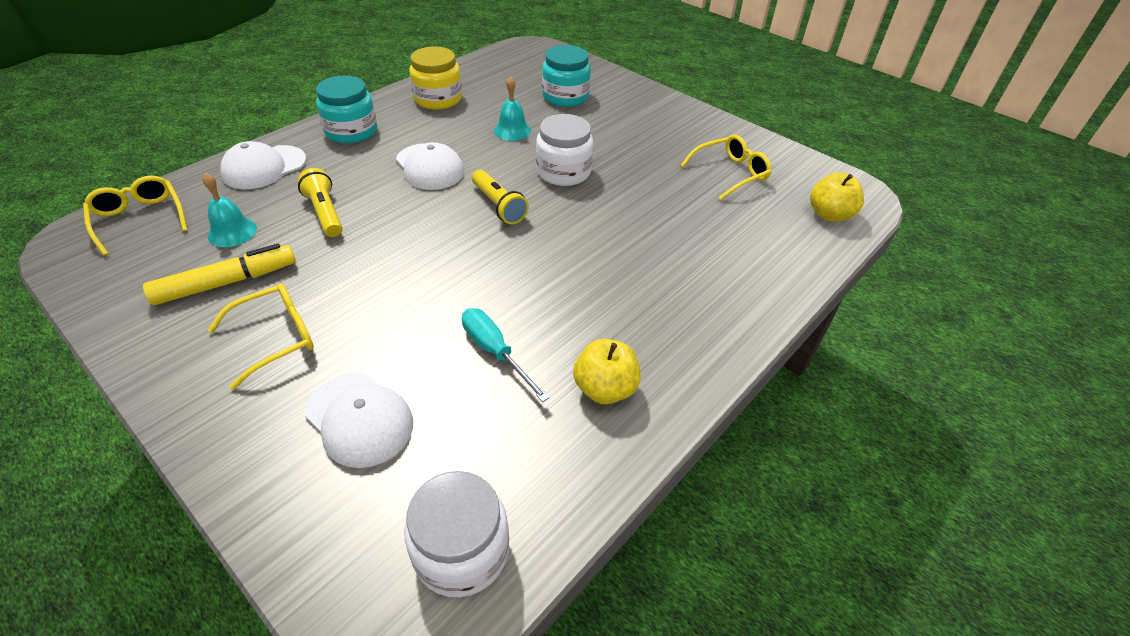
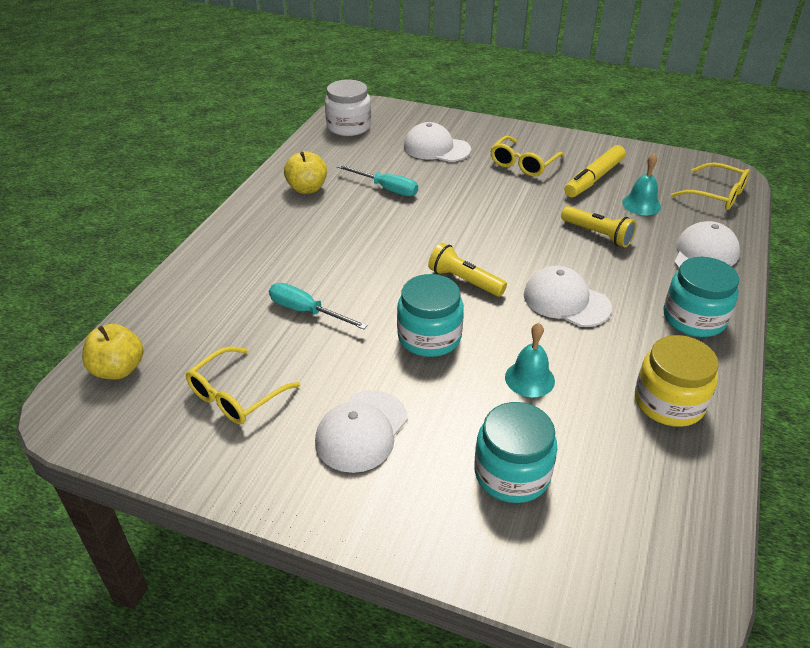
camera: 160 degrees right, 5 degrees down
(563, 172) = (429, 337): white jar -> turquoise jar
(645, 134) = (361, 431): none -> white cap
(658, 218) = (306, 311): none -> turquoise screwdriver

